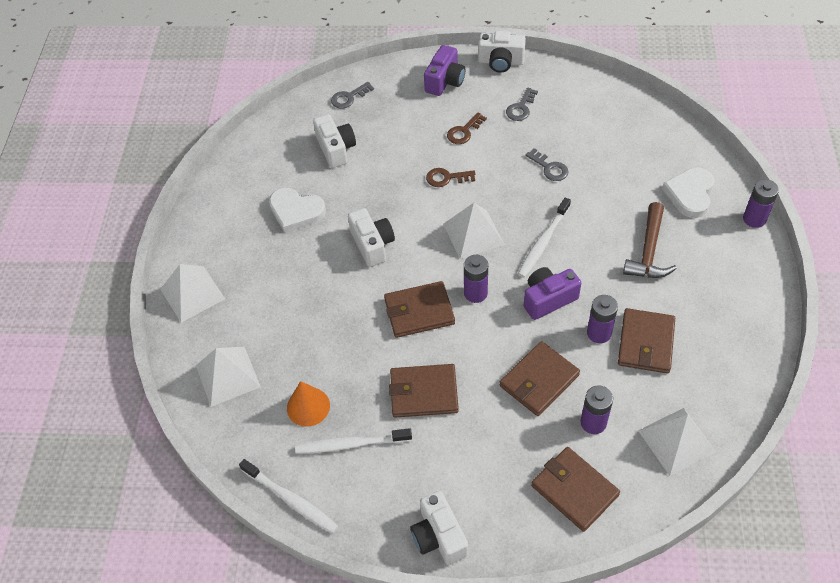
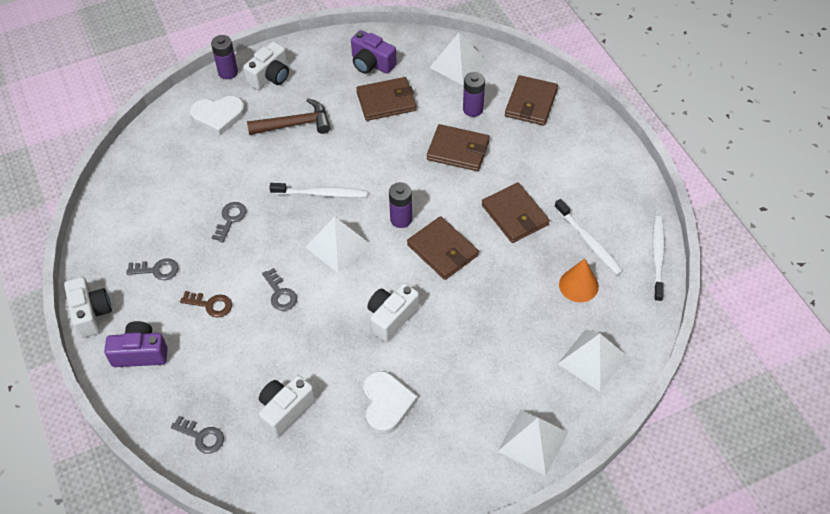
camera: 120 degrees left, 0 degrees up
(439, 536) = (616, 160): white camera -> white camera (270, 76)
(447, 178) = (280, 293): brown key -> grey key
(548, 299) = (379, 170): purple camera -> purple camera (371, 63)
(599, 333) = (393, 130): purple battery -> none

